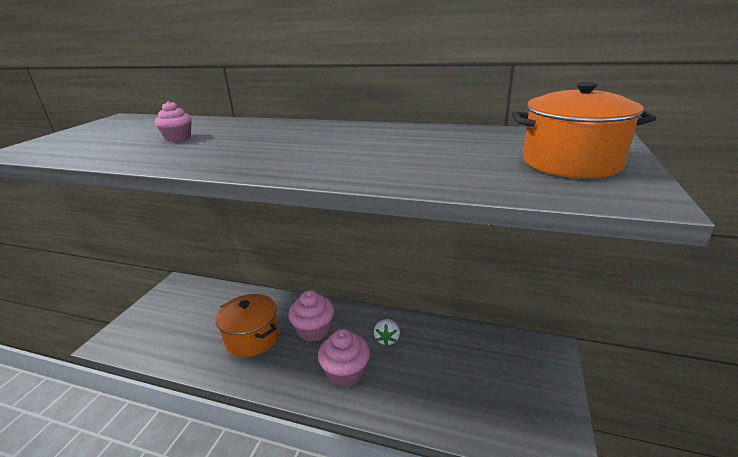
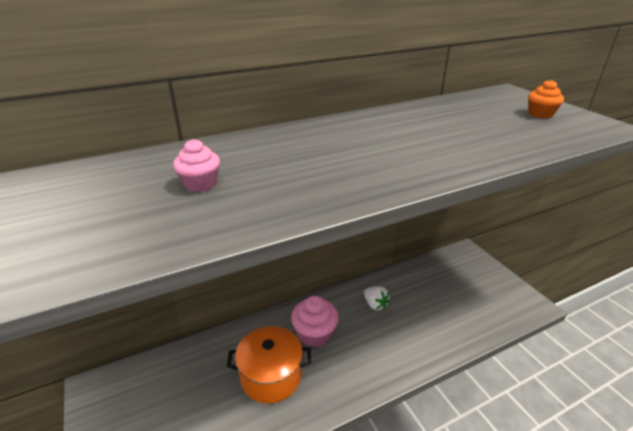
camera: 45 degrees left, 5 degrees up
(346, 372) = (381, 347): pink cupcake -> none
(570, 163) = (540, 114): orange pot -> orange cupcake

